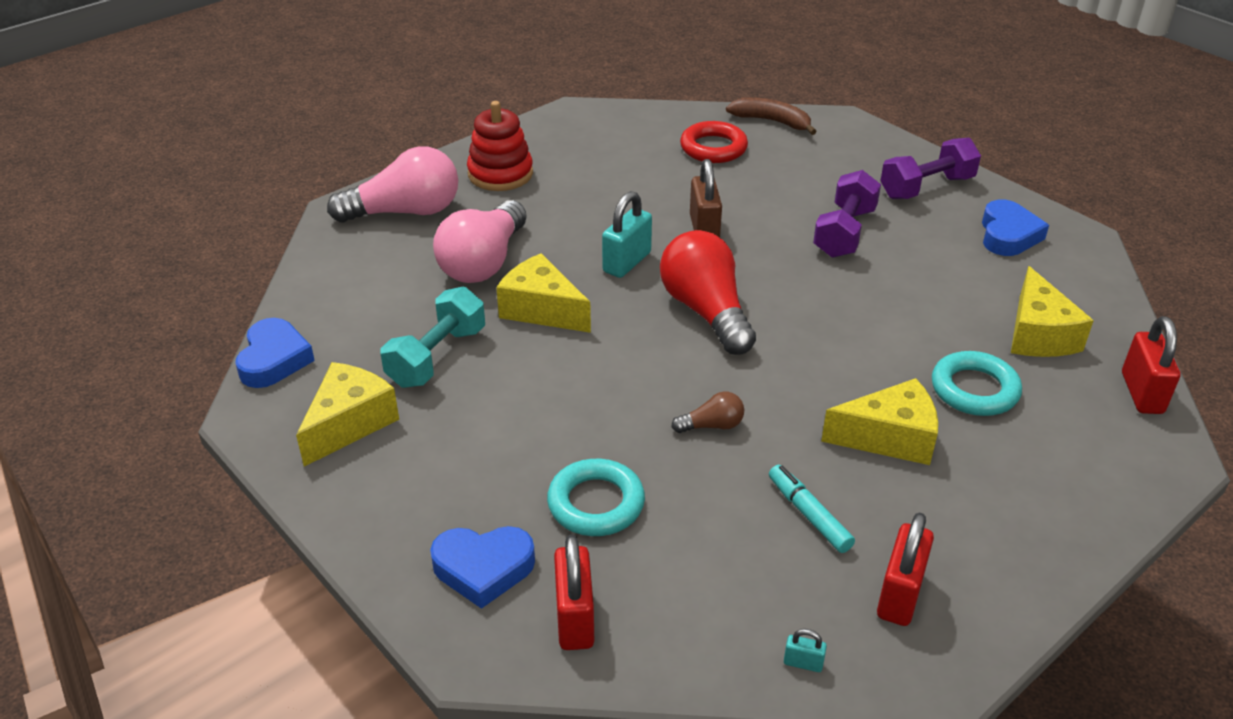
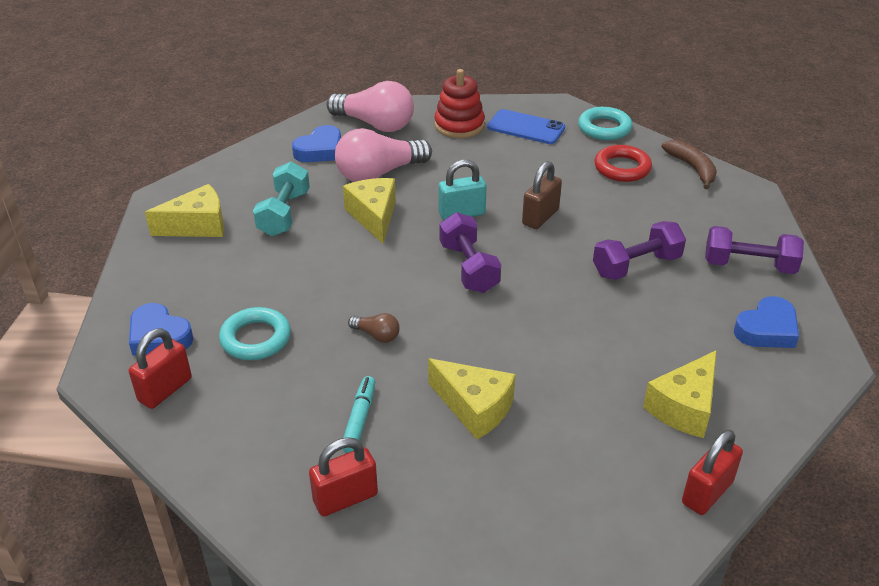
camera: 40 degrees right, 0 degrees up
(274, 359) = (207, 173): blue heart -> blue heart (320, 150)
(437, 357) = (284, 214): turquoise dumbbell -> turquoise dumbbell turned 60 degrees counterclockwise
(571, 147) = (526, 127): none -> blue phone
(706, 311) = (469, 268): red light bulb -> purple dumbbell
(803, 663) = (240, 493): turquoise padlock -> none
(974, 390) = (578, 414): turquoise ring -> turquoise ring (604, 128)

